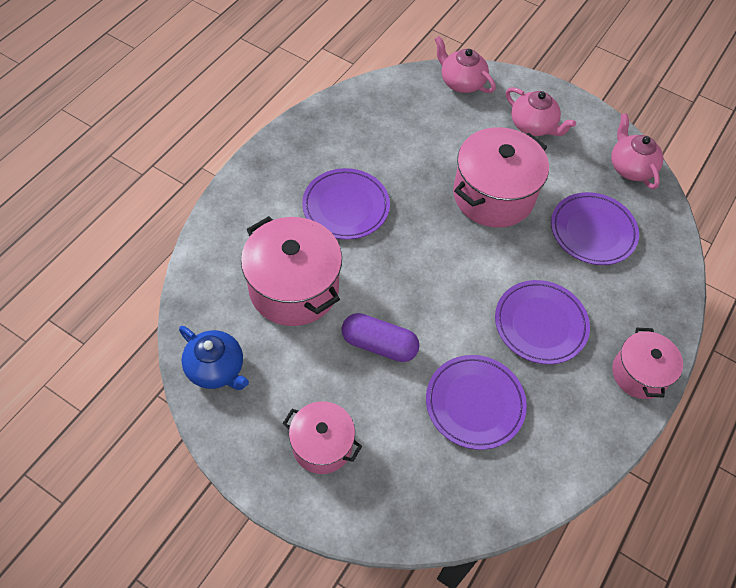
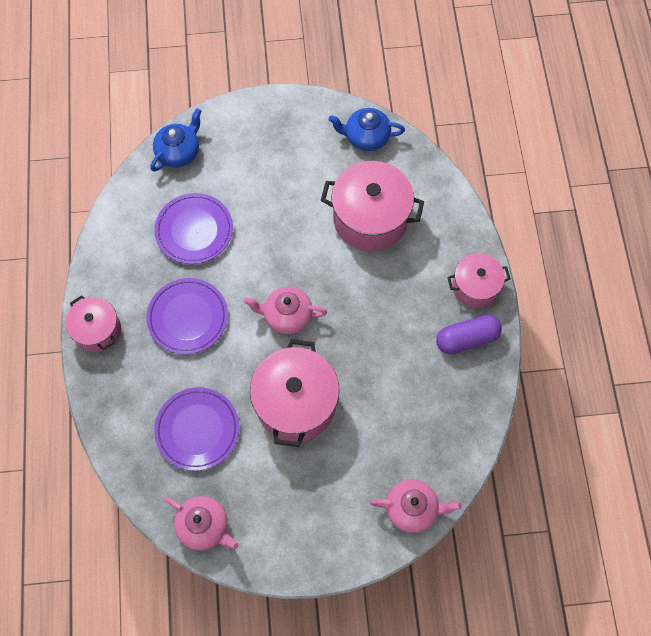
camera: 145 degrees right, 10 degrees up
(322, 445) = (265, 142): pink pot -> pink pot (475, 287)
(346, 207) = (394, 305): purple plate -> none
(379, 344) = (283, 223): purple capsule -> purple capsule (467, 339)
(426, 509) = (179, 152): none -> blue teapot
(533, 126) = (315, 507): pink teapot -> pink teapot (287, 316)

